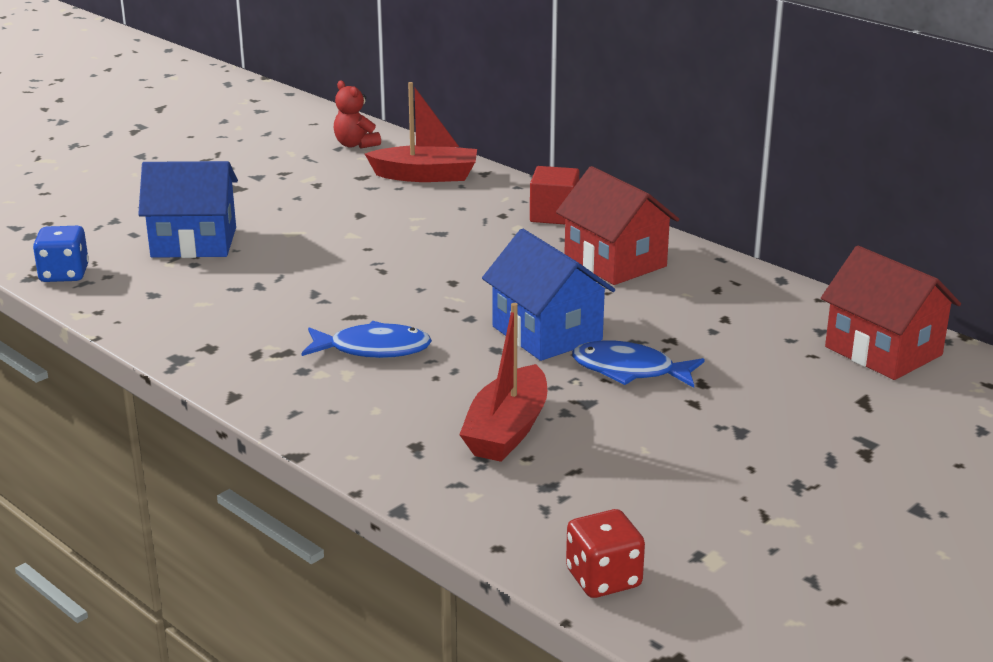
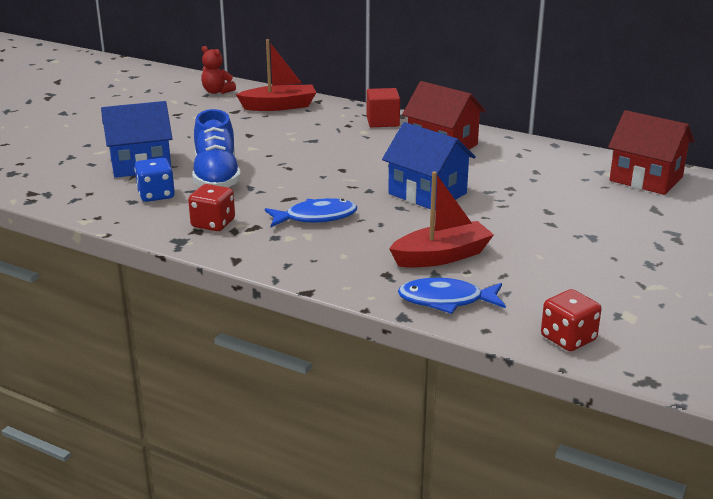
camera: 15 degrees left, 0 degrees up
(64, 274) = (55, 195): blue dice -> blue dice (156, 195)
(235, 340) = (213, 223): none -> red dice
(279, 273) = (216, 177): none -> blue shoe
(507, 430) = (442, 256): red boat -> red boat turned 120 degrees counterclockwise
(629, 370) = (497, 209): blue fish -> blue fish (446, 300)

